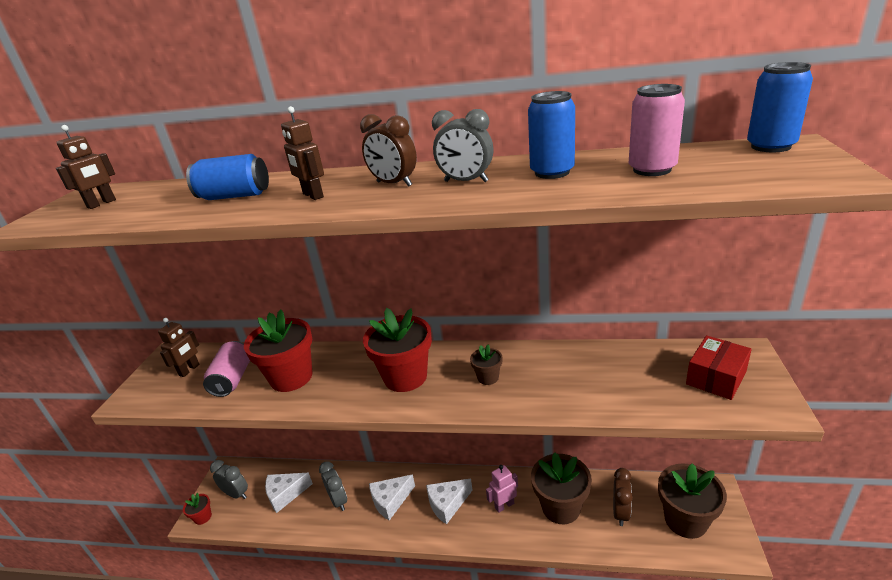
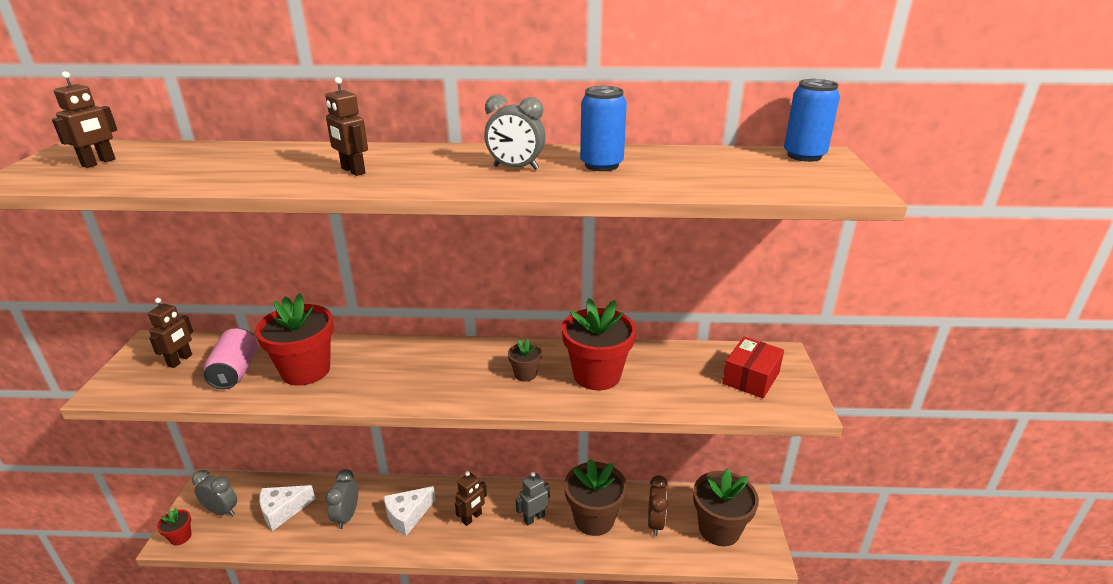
camera: 10 degrees left, 0 degrees up
(235, 196) = (263, 165): blue can -> none
(338, 500) = (347, 516): grey clock -> grey clock turned 135 degrees counterclockwise
(394, 184) = (440, 165): brown clock -> none
(405, 377) = (436, 372): red flower pot -> red flower pot (597, 375)
(447, 504) = (472, 518): white cheese -> brown robot
(504, 505) = (534, 518): pink robot -> grey robot
(652, 169) = (696, 169): pink can -> none

